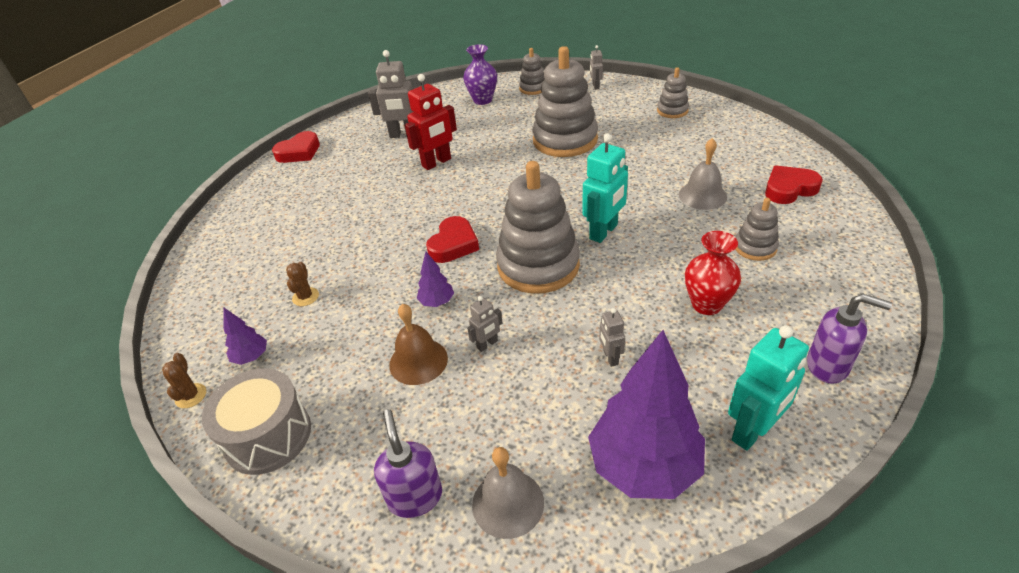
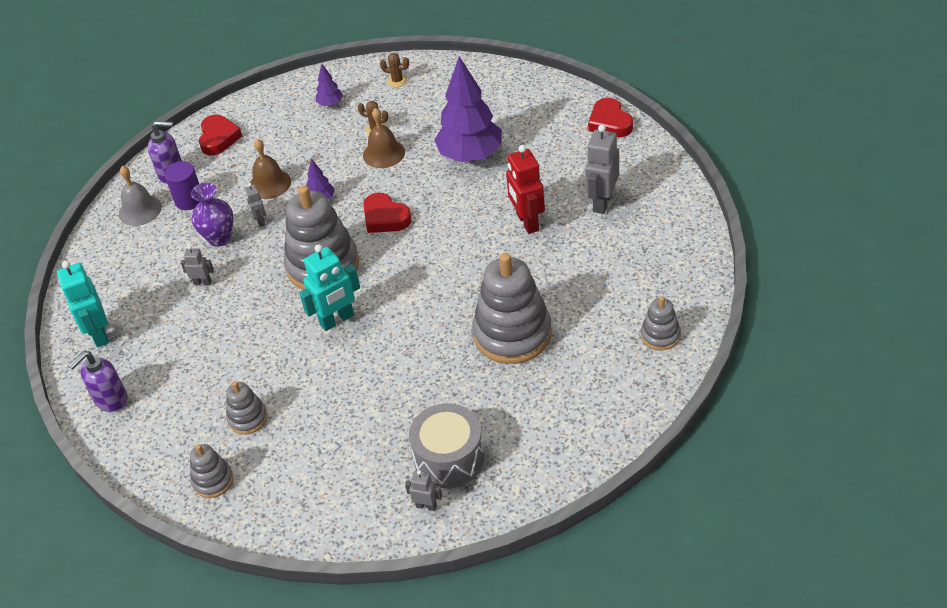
camera: 110 degrees right, 5 degrees up
(191, 396) = (314, 79): brown cactus -> brown cactus (397, 81)
(268, 436) = (257, 114): grey drum -> grey drum (449, 458)
(350, 277) = (384, 153): none -> brown bell
(469, 442) = (189, 200): none -> purple cylinder
(483, 100) = (652, 281): purple vase -> purple vase (219, 238)
(595, 86) = (632, 401): grey robot -> grey robot (426, 506)
(604, 232) = (337, 320): turquoise robot -> turquoise robot turned 90 degrees counterclockwise
(644, 467) = (116, 274): purple tree -> purple tree (470, 155)
(672, 111) = (522, 457): grey stacking toy -> grey stacking toy (213, 480)
(702, 195) = (342, 413): grey bell -> none
(706, 304) = (210, 356): red vase -> none
(789, 189) = (307, 490): red heart -> red heart (218, 138)

